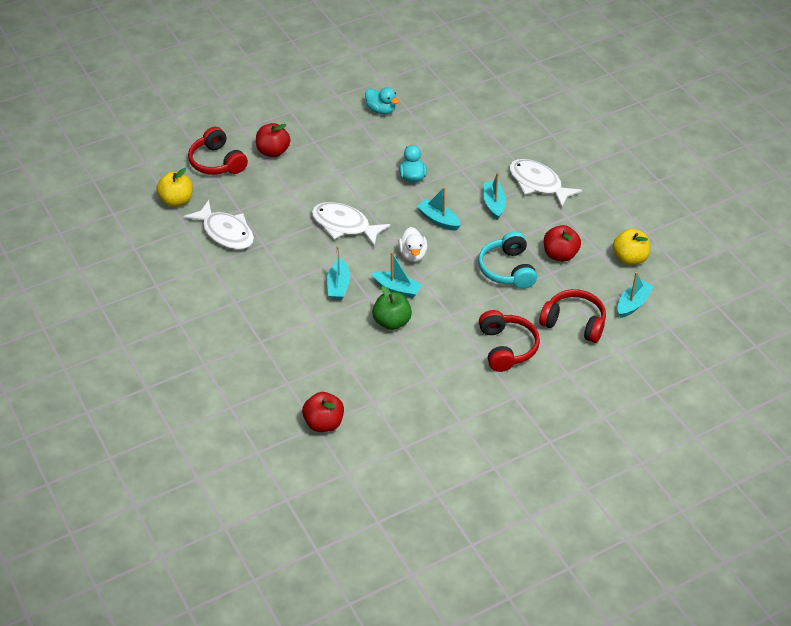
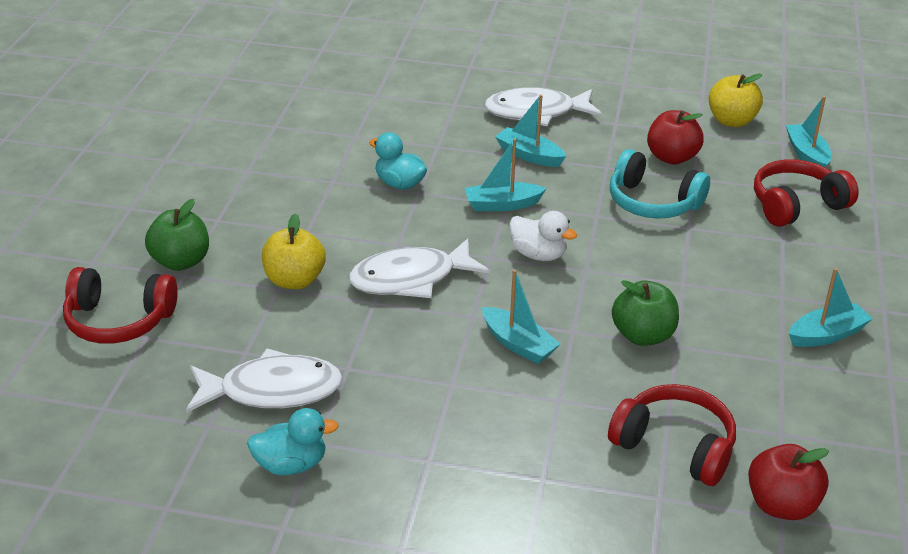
camera: 50 degrees left, 10 degrees down
(176, 200) = (133, 403): yellow apple -> yellow apple (294, 280)
(273, 152) = (181, 261): red apple -> green apple
(381, 110) = (247, 144): turquoise duck -> turquoise duck (291, 465)
(397, 289) = (586, 299): turquoise boat -> turquoise boat (827, 335)
(507, 348) = (789, 272): red headphones -> red headphones (675, 446)

